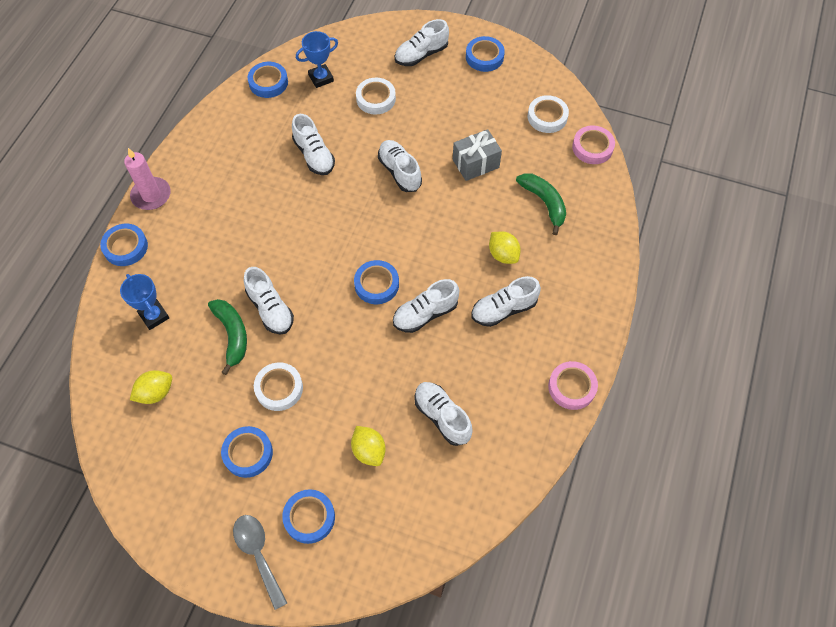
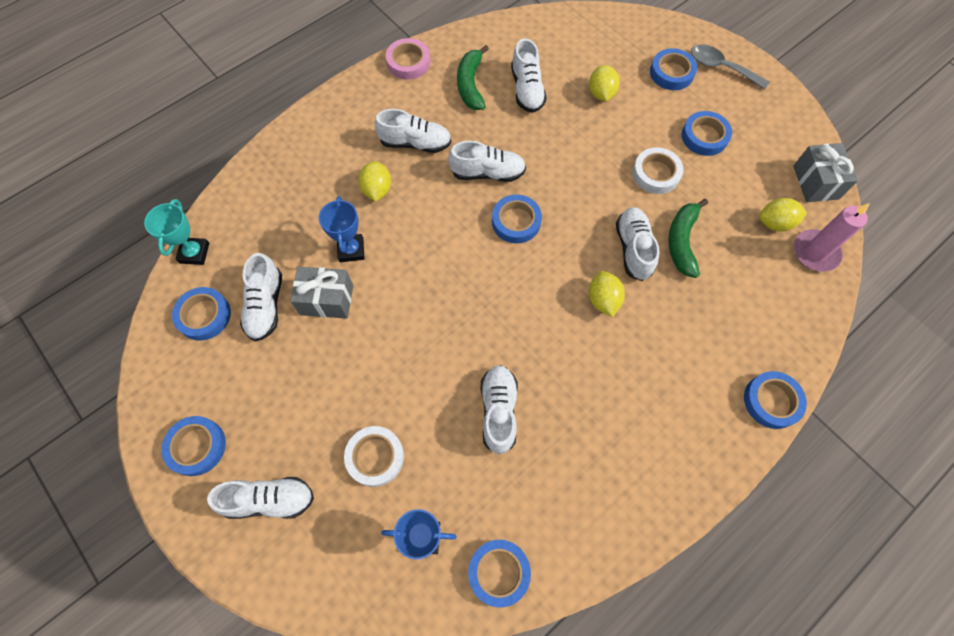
camera: 150 degrees left, 5 degrees up
(126, 456) = (815, 182): none -> grey gift
(151, 195) = (722, 461): pink candle -> pink candle (815, 252)
(154, 316) = (758, 300): blue trophy -> blue trophy (351, 250)
(258, 555) = (721, 68): grey spoon -> grey spoon turned 120 degrees clockwise
(277, 258) = (603, 300): none -> yellow lemon
(399, 172) = (414, 334): white shoe -> white shoe (266, 305)
(544, 203) = (296, 219): green banana -> green banana (470, 85)
(547, 117) = (204, 316): white tape -> blue tape
(592, 147) = (194, 253): pink tape -> turquoise trophy

